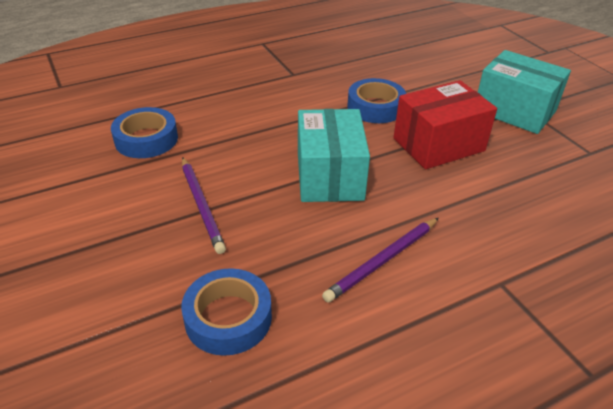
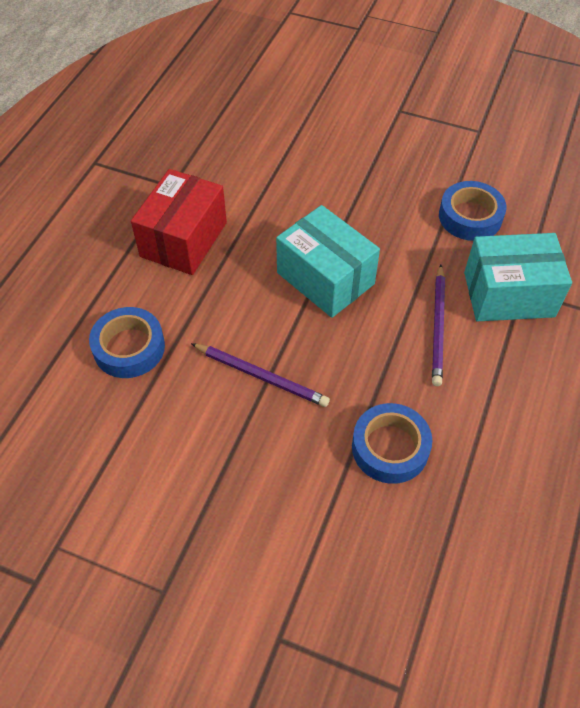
camera: 40 degrees left, 15 degrees up
(375, 107) = (285, 181): blue tape -> blue tape (470, 217)
(438, 144) = (372, 191): red box -> red box (183, 239)
(514, 111) = (393, 118): turquoise box -> turquoise box (508, 294)

